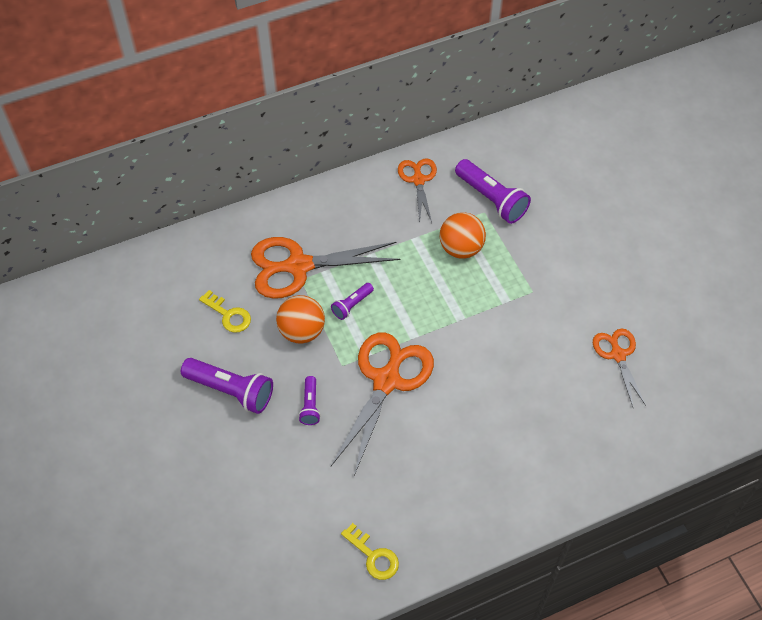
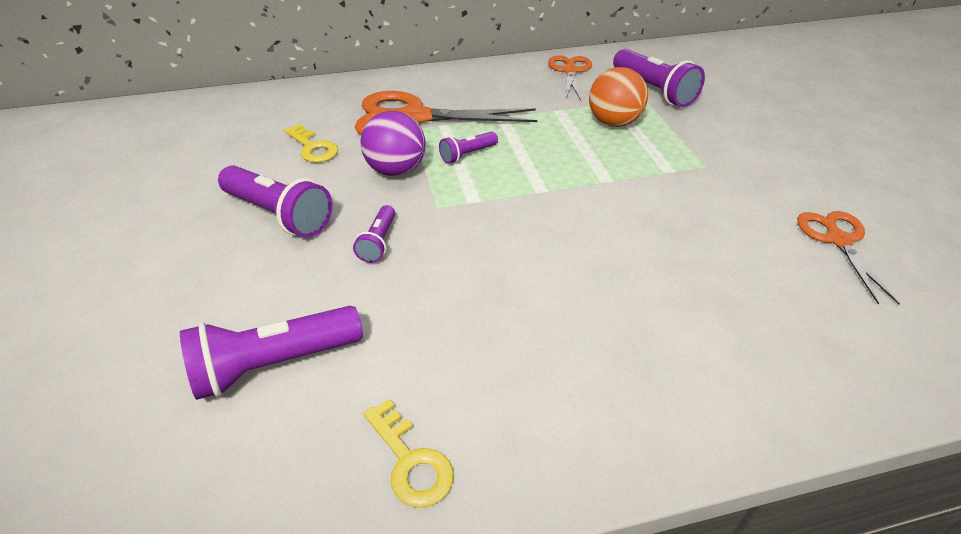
camera: 10 degrees right, 15 degrees down
(277, 511) = (274, 364): none -> purple flashlight
(302, 331) = (396, 170): orange ball -> purple ball
(386, 381) = (493, 229): orange scissors -> none

